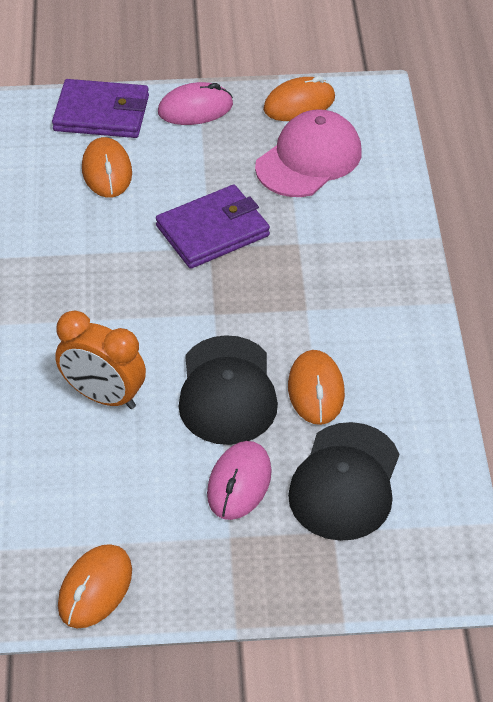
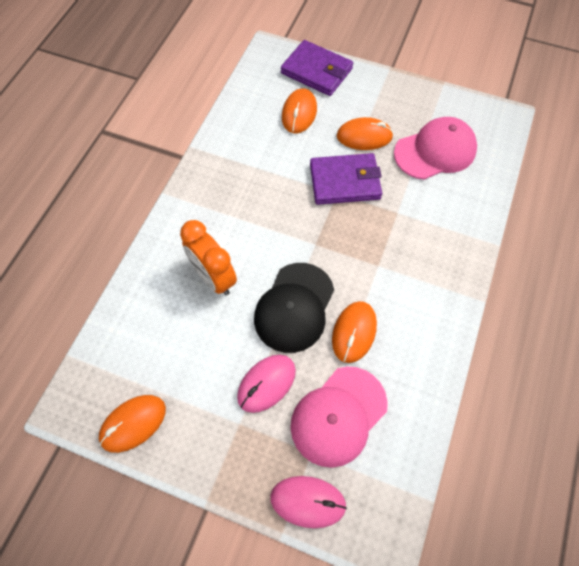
camera: 25 degrees right, 15 degrees up
(195, 109) = (378, 88): pink mouse -> pink mouse (308, 501)
(299, 104) = (448, 108): orange mouse -> orange mouse (364, 136)
(345, 482) = (338, 416): black cap -> pink cap

